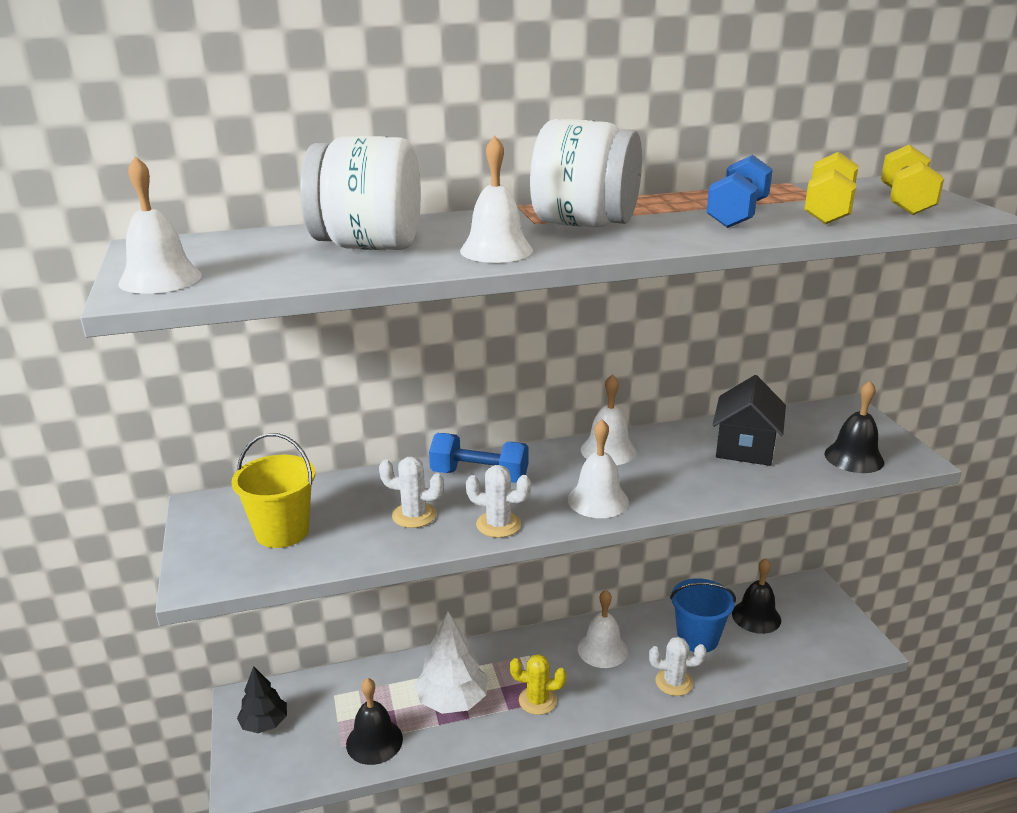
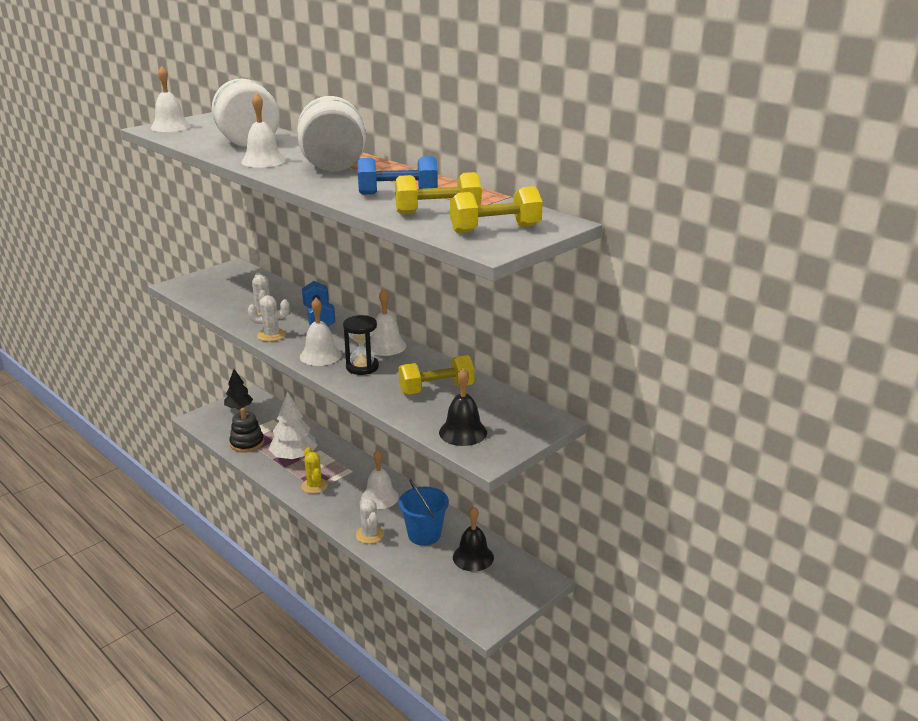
camera: 60 degrees right, 0 degrees up
(282, 532) = (225, 289): yellow bucket -> none
(374, 741) = (247, 443): black bell -> black stacking toy
(498, 524) = (271, 335): white cactus -> white cactus turned 75 degrees counterclockwise
(655, 479) = (362, 367): none -> black hourglass
(745, 447) = (436, 389): black house -> yellow dumbbell

